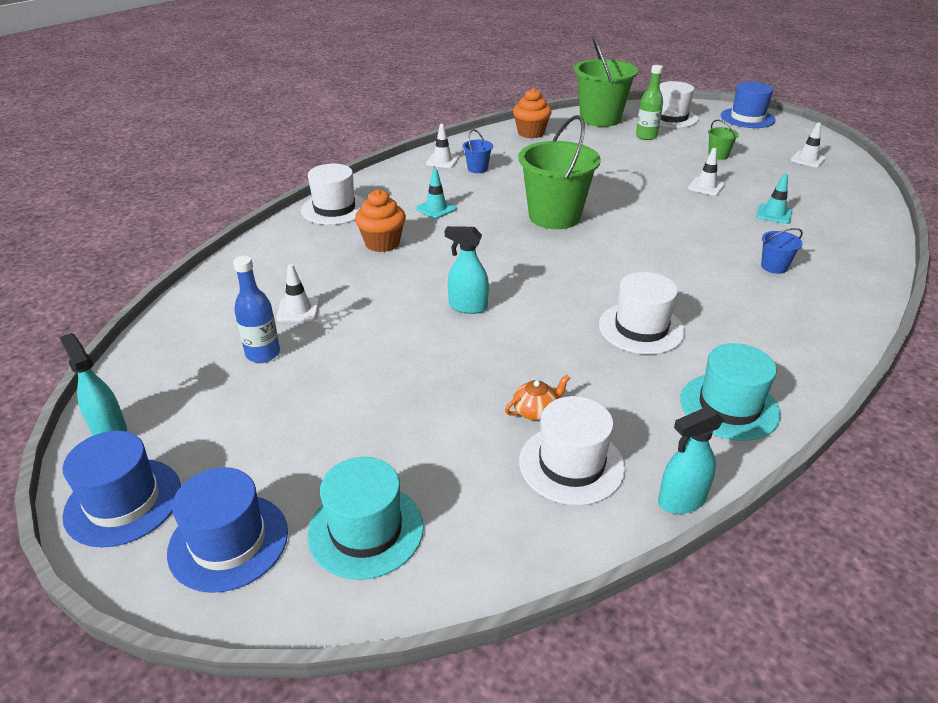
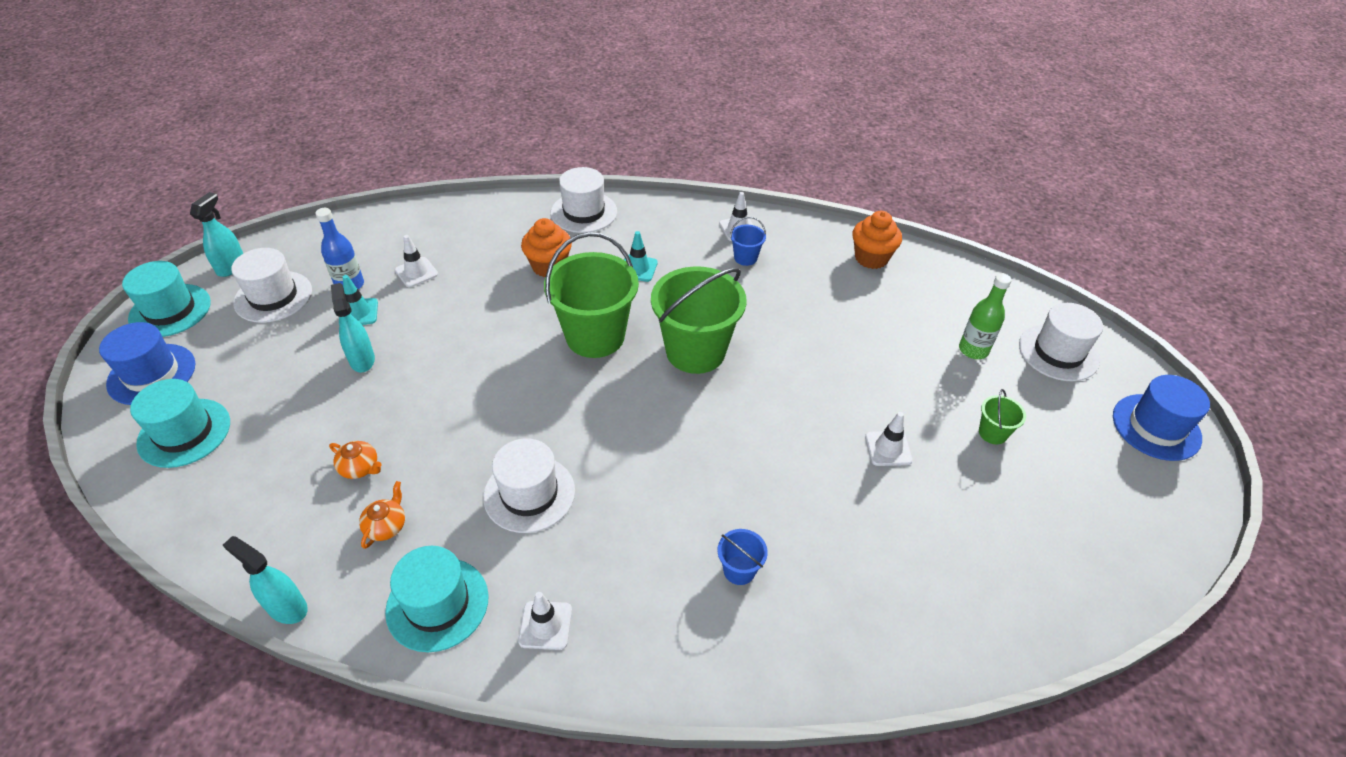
camera: 55 degrees right, 10 degrees up
(123, 502) = (170, 310): blue hat -> turquoise hat
(467, 307) = (485, 362): turquoise spray bottle -> turquoise spray bottle (362, 360)
(571, 464) = (301, 517): white hat -> white hat (273, 296)
(600, 119) = (976, 294): green bucket -> green bucket (595, 336)
(622, 413) = (386, 526): none -> orange teapot
(774, 214) = (877, 535): turquoise traffic cone -> turquoise traffic cone (358, 313)
(807, 159) = (1087, 530): white traffic cone -> white traffic cone (545, 625)

